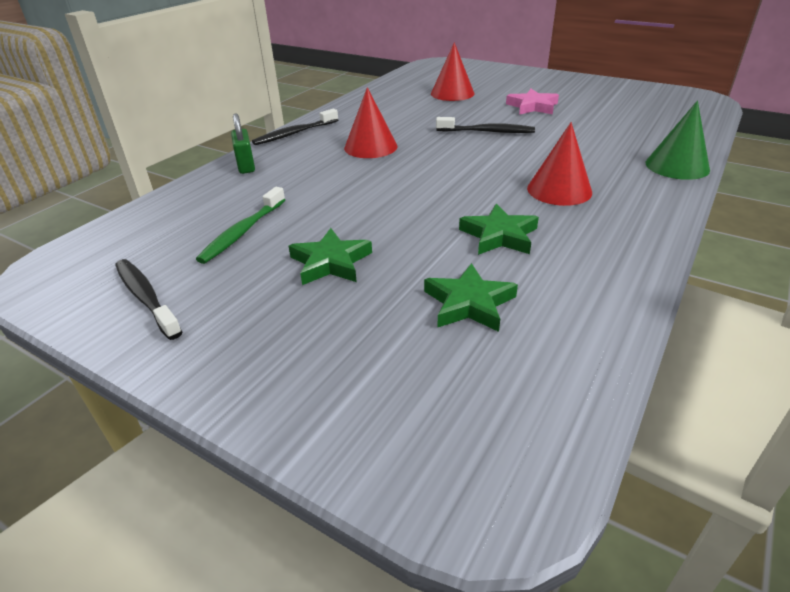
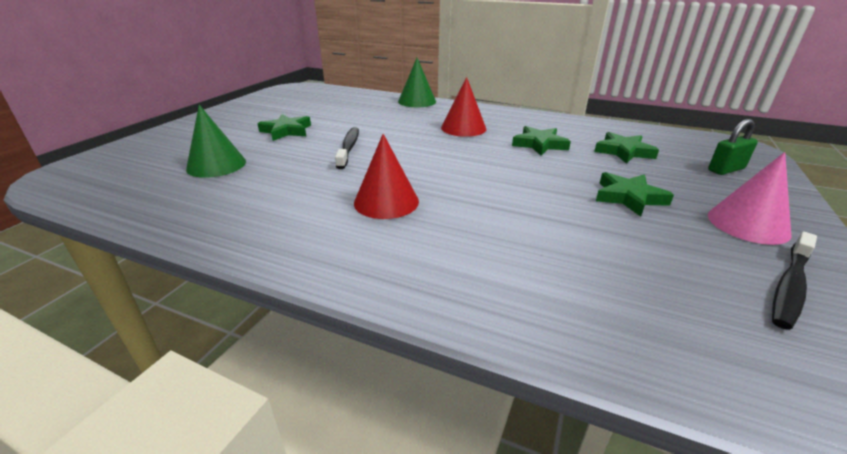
camera: 100 degrees left, 5 degrees down
(237, 326) = (748, 224): none -> pink cone
(242, 232) = (627, 253): green toothbrush -> none
(246, 165) = (461, 293): green padlock -> green padlock (726, 169)
(294, 133) = (331, 268): black toothbrush -> none
(452, 93) = (216, 165): red cone -> green cone
(532, 106) = (286, 131): pink star -> green star

